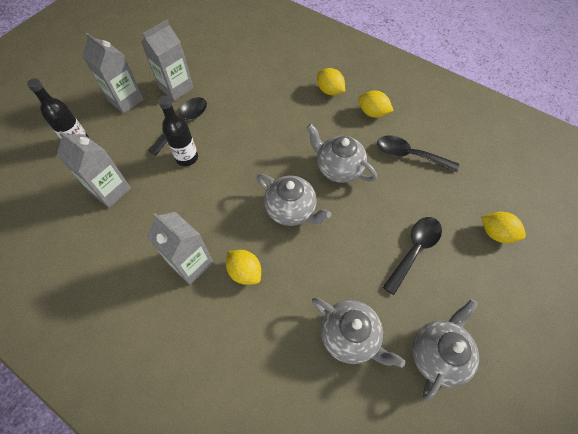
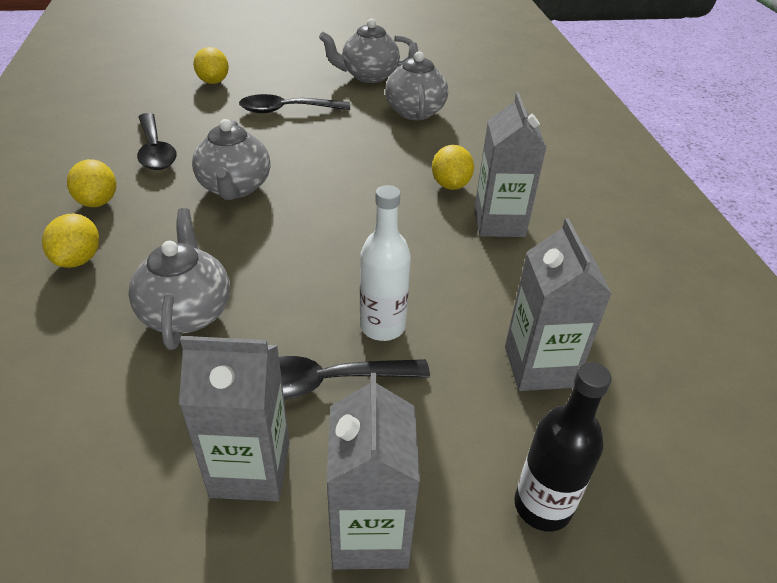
camera: 135 degrees left, 20 degrees down
(187, 158) = (382, 326): black bottle -> white bottle
(291, 210) = (339, 192): grey teapot -> grey teapot (187, 312)

